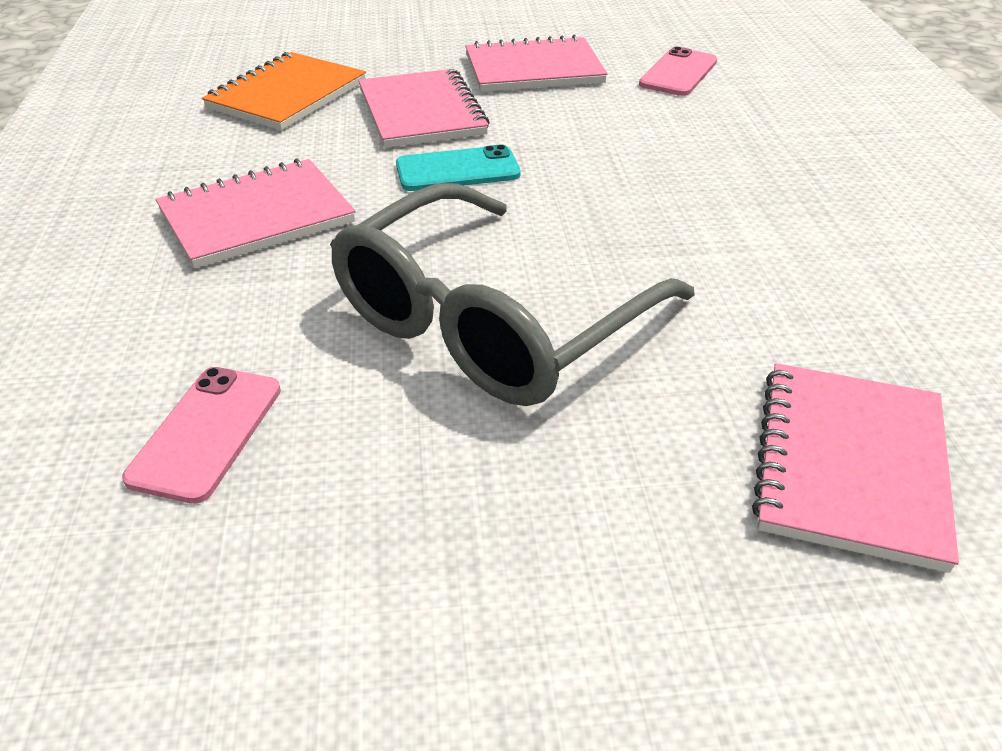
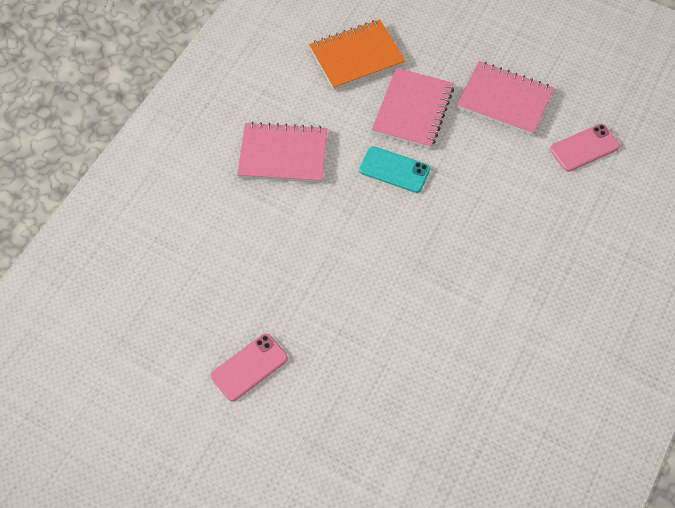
camera: 35 degrees right, 20 degrees up
(206, 433) = (195, 274): pink phone -> pink phone (249, 367)
(489, 324) = (329, 281): grey glasses -> none
(849, 465) = (400, 431): pink notebook -> none

